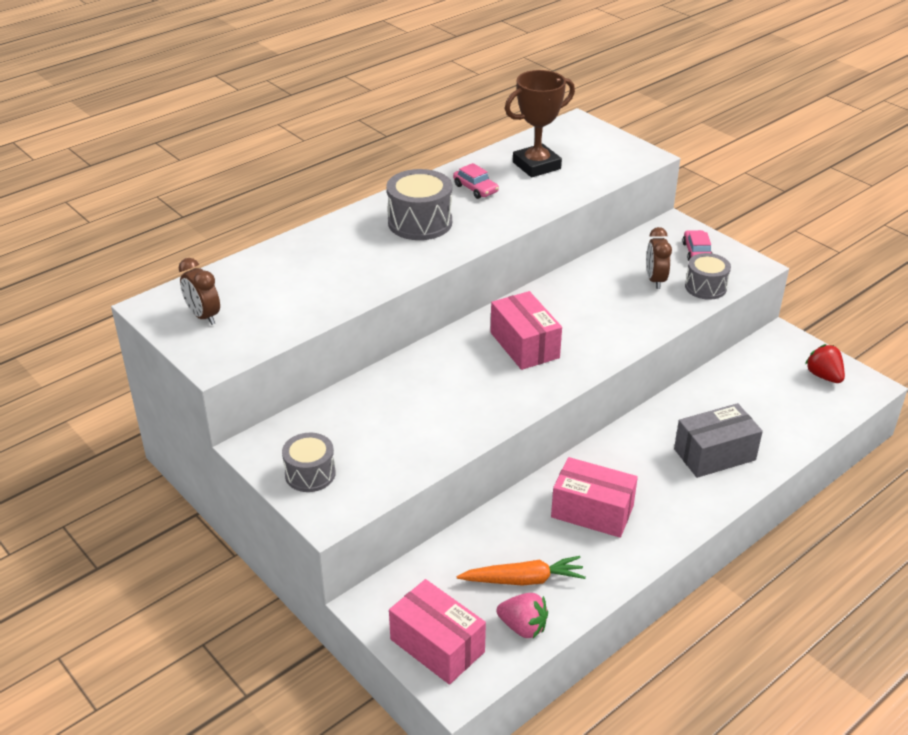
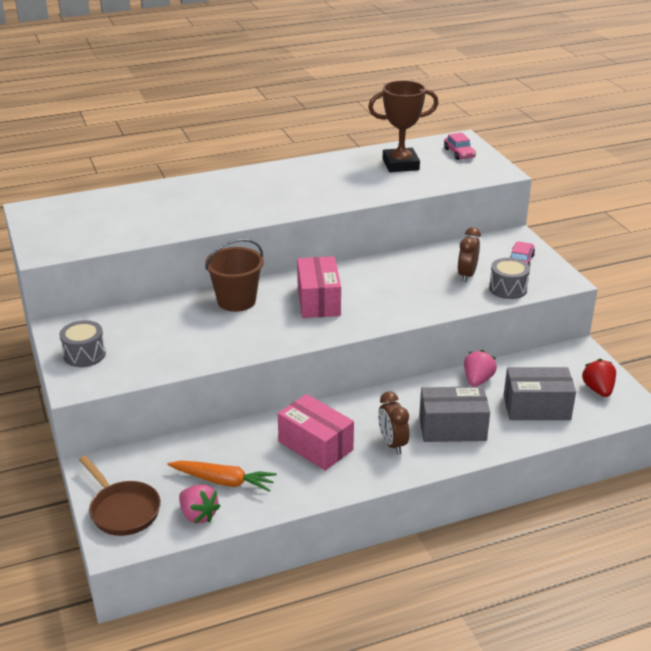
camera: 20 degrees right, 5 degrees down
(203, 316) = (60, 222): brown clock -> brown clock (392, 444)
(420, 222) = (272, 188): grey drum -> none
(436, 365) = (236, 301): none -> brown bucket
(437, 645) = (122, 510): pink box -> brown pan
(475, 189) = (336, 173): pink car -> pink car (459, 153)
(705, 394) = (477, 380): none -> pink strawberry
(779, 410) = (536, 407): none -> grey box

